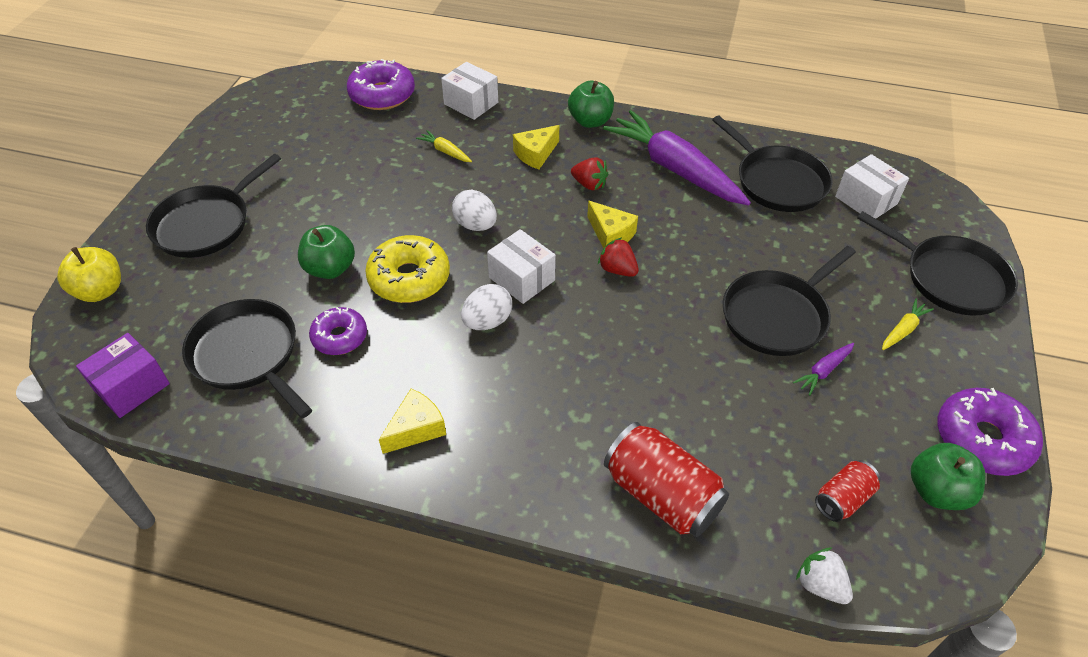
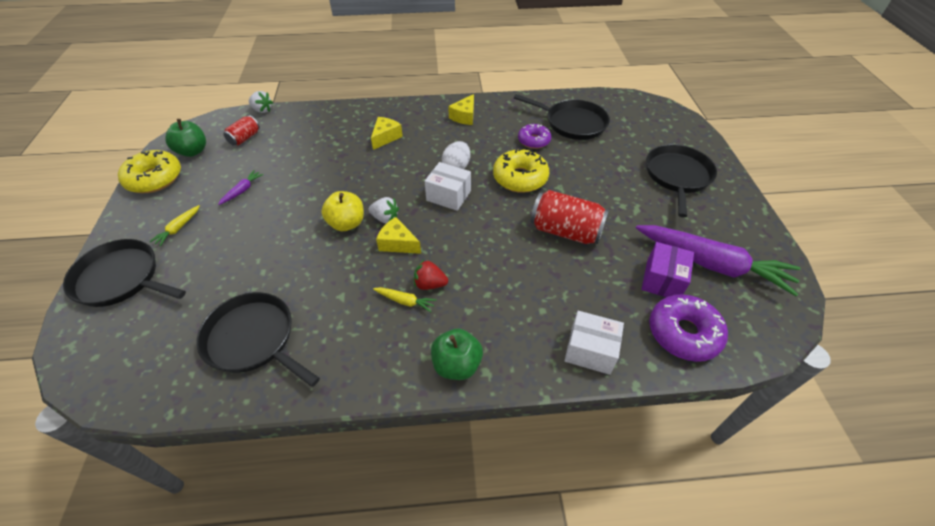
camera: 160 degrees right, 0 degrees up
(100, 291) = (683, 129): yellow apple -> yellow apple (346, 223)
(132, 387) = (611, 100): purple box -> purple box (662, 280)
(330, 268) = (572, 171): green apple -> none
(445, 151) = (570, 282): yellow carrot -> yellow carrot (405, 301)
(475, 225) = (501, 223): white egg -> none
(536, 154) = (491, 303): yellow cheese -> yellow cheese (385, 137)
(617, 270) = (385, 218): red strawberry -> white strawberry
(662, 494) = (336, 121): red can -> red can (565, 231)
(675, 169) = (356, 325): purple carrot -> purple carrot (711, 264)
(777, 316) = (268, 216): black pan -> none
(866, 200) = (167, 342): white box -> none
(982, 439) = (154, 179): purple donut -> yellow donut

